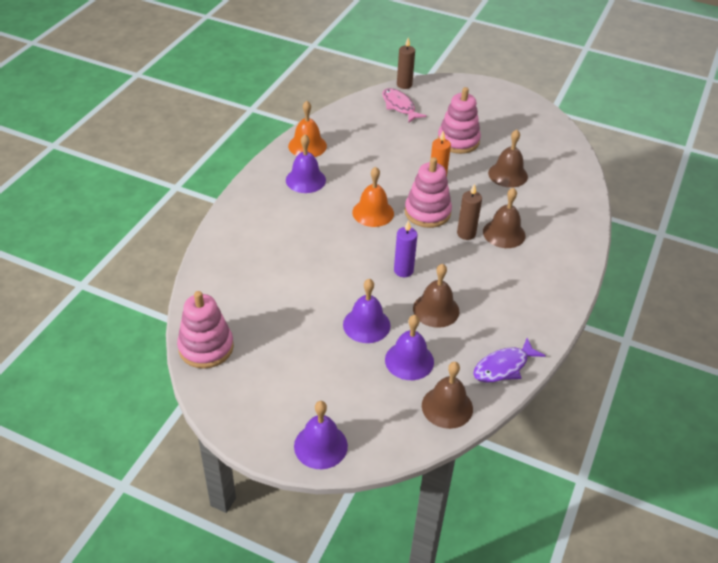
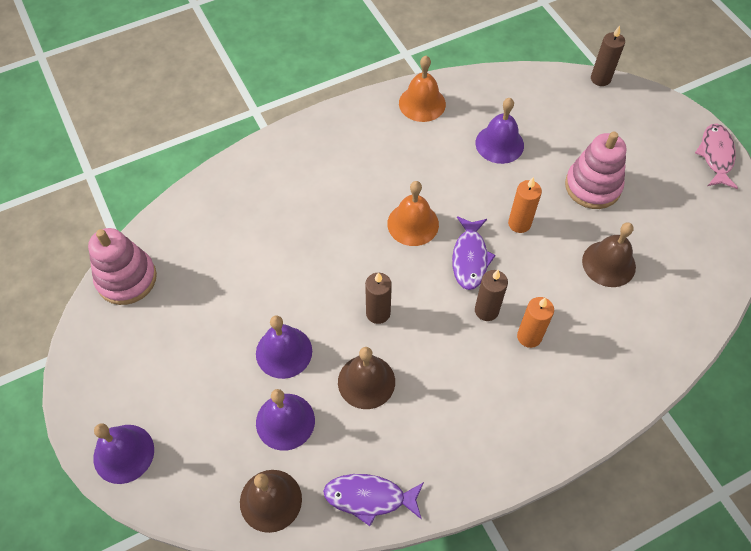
camera: 40 degrees right, 15 degrees up
(305, 180) = (382, 144): purple bell -> purple bell (499, 144)
(399, 106) = (568, 105): pink fish -> pink fish (716, 156)
(403, 270) = (378, 313): purple candle -> brown candle
(427, 212) = (470, 258): pink stacking toy -> purple fish
(504, 233) = (529, 336): brown bell -> orange candle

